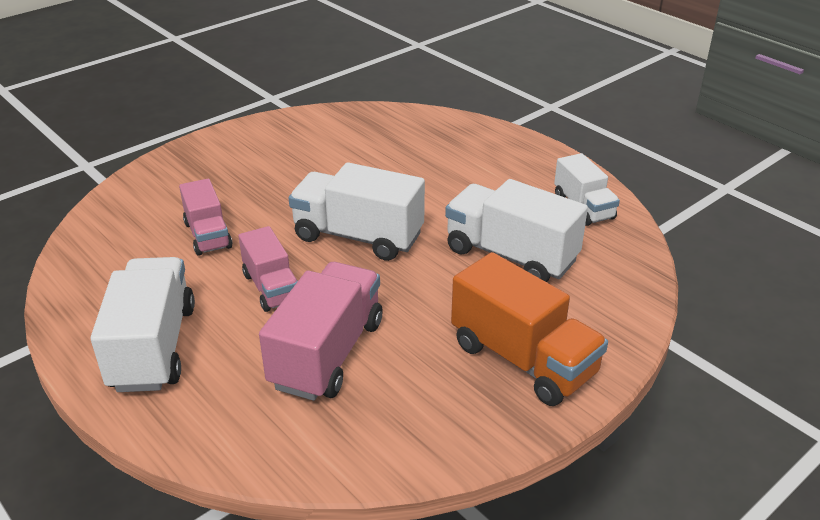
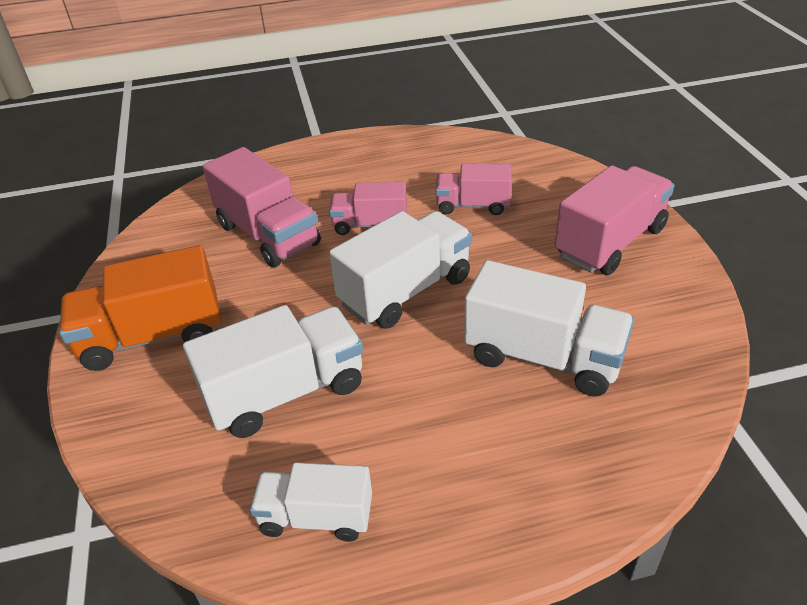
camera: 120 degrees right, 5 degrees up
(153, 347) = (349, 165): white truck -> white truck (543, 357)
(234, 159) = (610, 242): none -> pink truck

